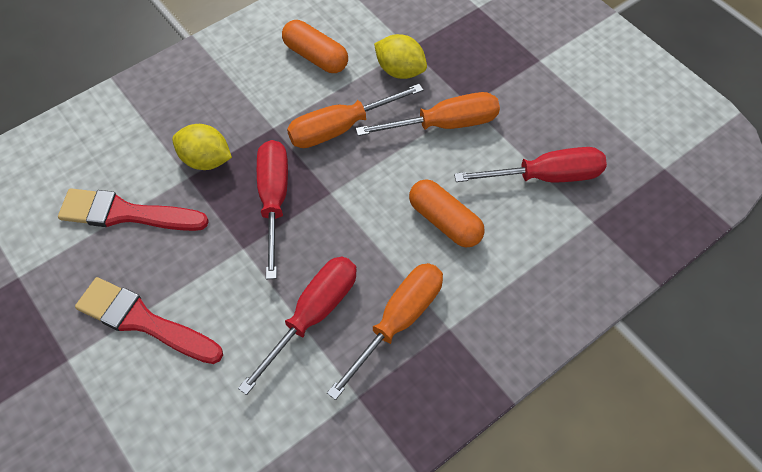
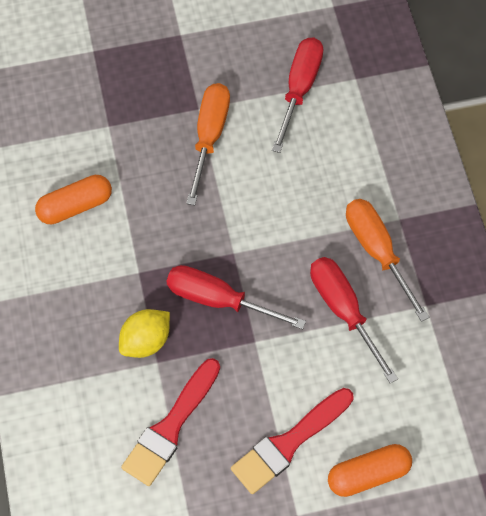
camera: 65 degrees left, 5 degrees up
(339, 128) = (169, 219): orange screwdriver -> none
(400, 71) = (131, 145): yellow lemon -> none
(444, 221) = (305, 180): orange capsule -> orange capsule (368, 474)

